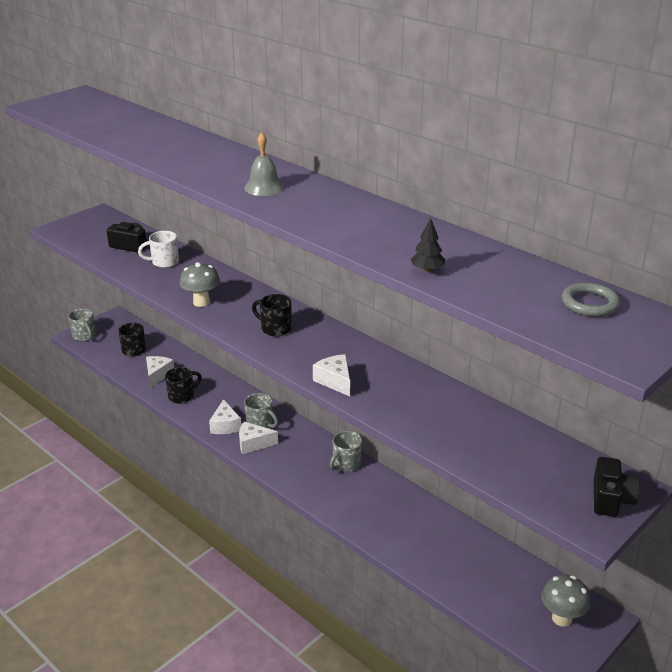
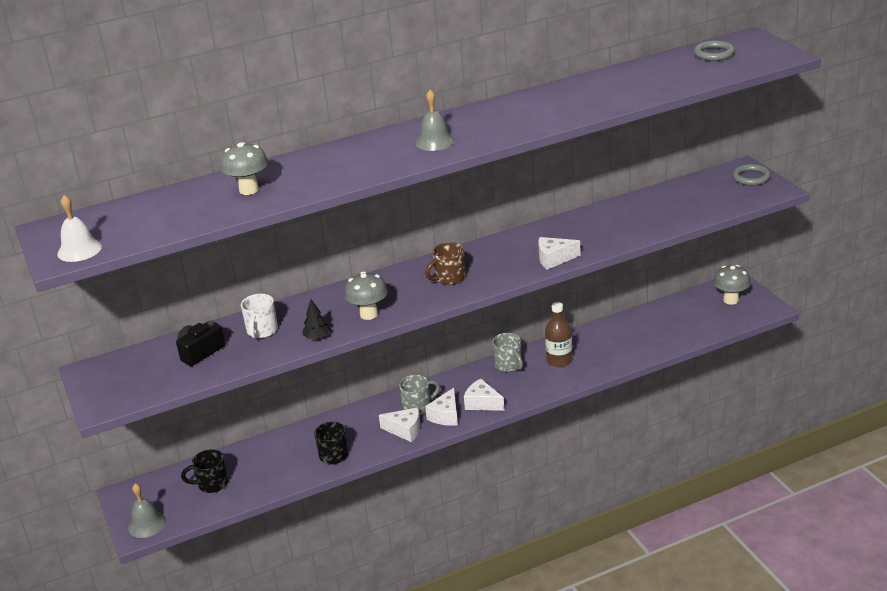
camera: 65 degrees left, 0 degrees up
(48, 107) = (79, 250): none -> white bell
(84, 336) = (146, 524): grey mug -> grey bell
(150, 137) = (249, 190): none -> grey mushroom
(158, 375) = (279, 469): white cheese -> white cheese (482, 403)
(275, 328) = (449, 278): black mug -> brown mug
(369, 497) = (559, 360): none -> brown bottle
(427, 270) = (637, 95): black tree -> black tree (317, 337)
(611, 499) = (751, 177): black camera -> grey ring

